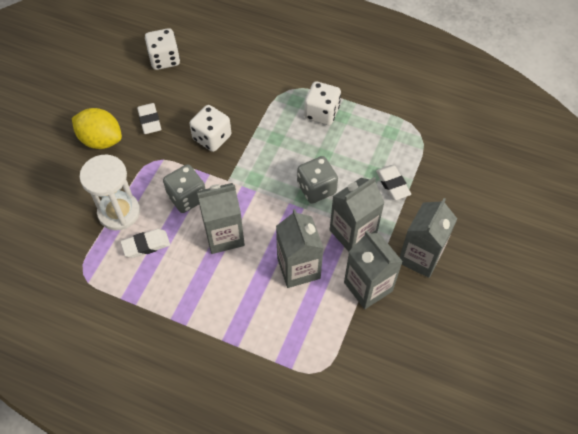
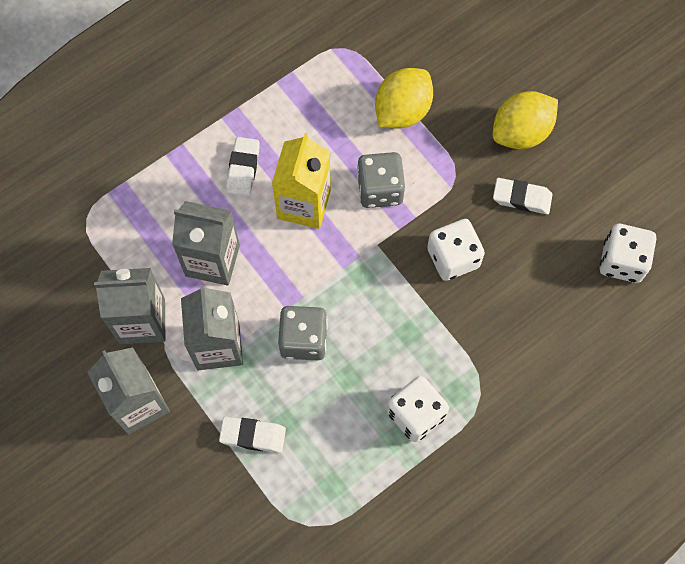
camera: 120 degrees right, 10 degrees up
(119, 212) = (402, 111): white hourglass -> yellow lemon
(146, 245) = (341, 120): white eraser -> white eraser (243, 169)
(224, 235) = (304, 204): grey carton -> yellow carton

